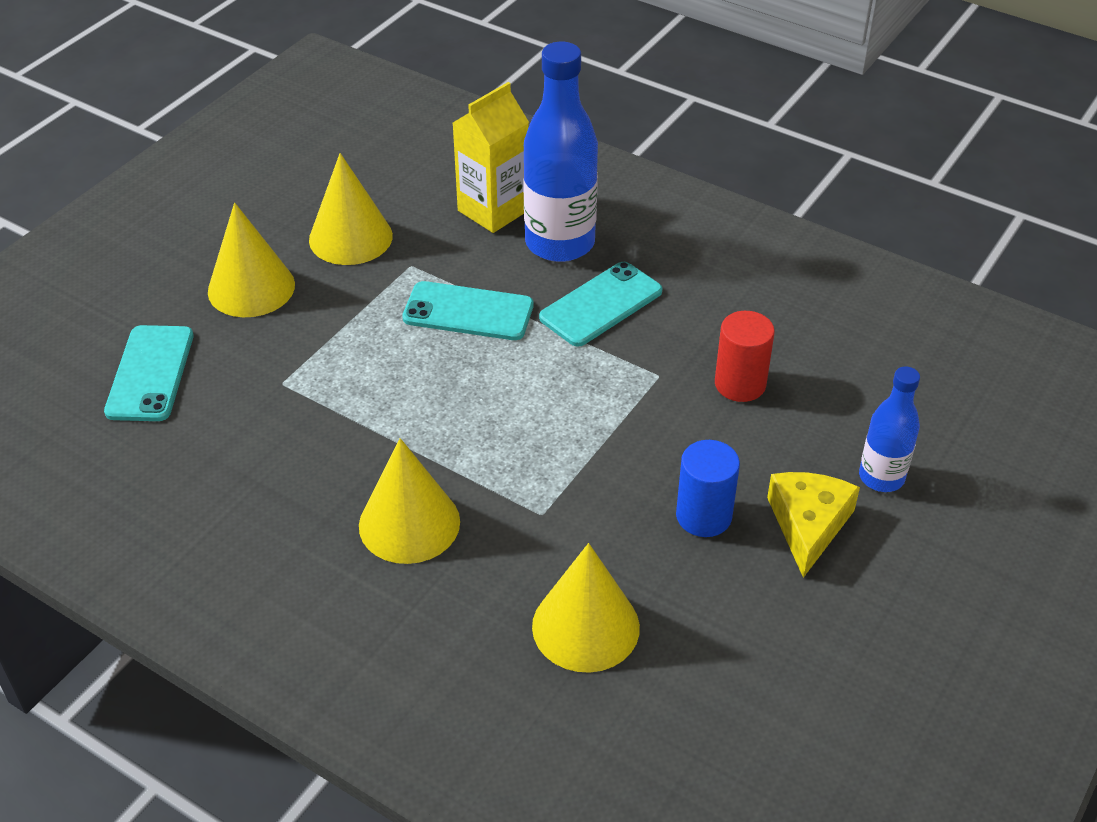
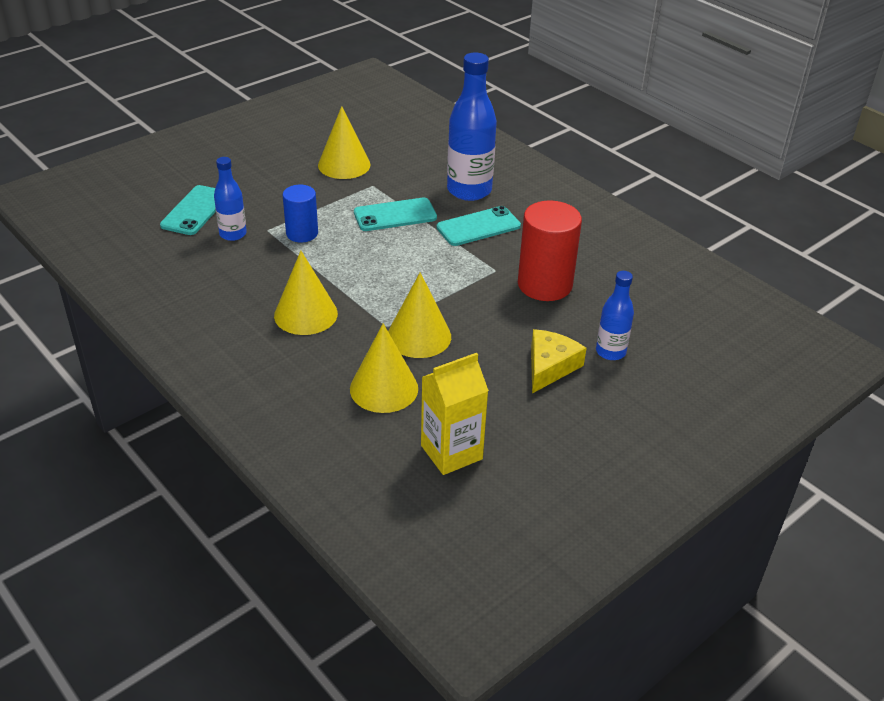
camera: 15 degrees right, 5 degrees down
(230, 403) = (233, 234): none -> blue bottle
(251, 288) = (273, 179): yellow cone -> yellow cone (419, 336)
(468, 312) = (395, 215): turquoise phone -> turquoise phone turned 45 degrees counterclockwise
(493, 210) = (437, 166): yellow carton -> yellow carton (451, 452)
(703, 516) = (486, 348): blue cylinder -> blue cylinder (302, 233)
(740, 384) = (544, 285): red cylinder -> red cylinder, size x1.64

